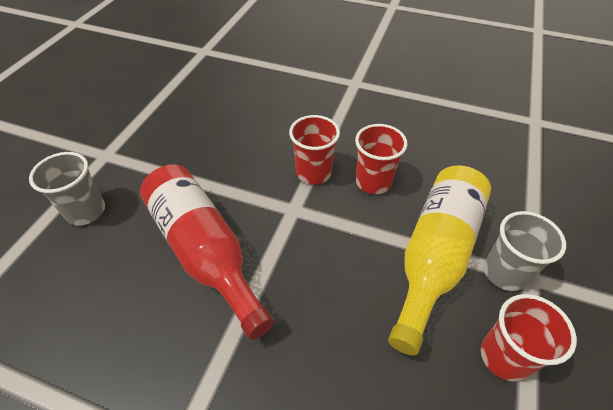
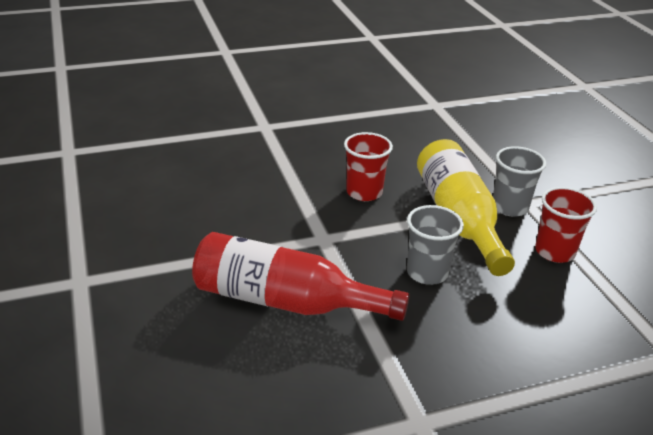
camera: 40 degrees left, 15 degrees down
(86, 211) = (126, 332): grey cup -> grey cup (427, 273)
(313, 173) = (309, 206): red cup -> none

